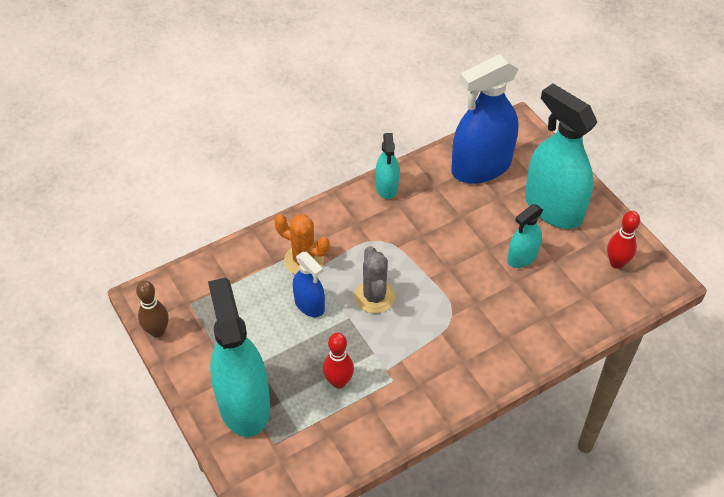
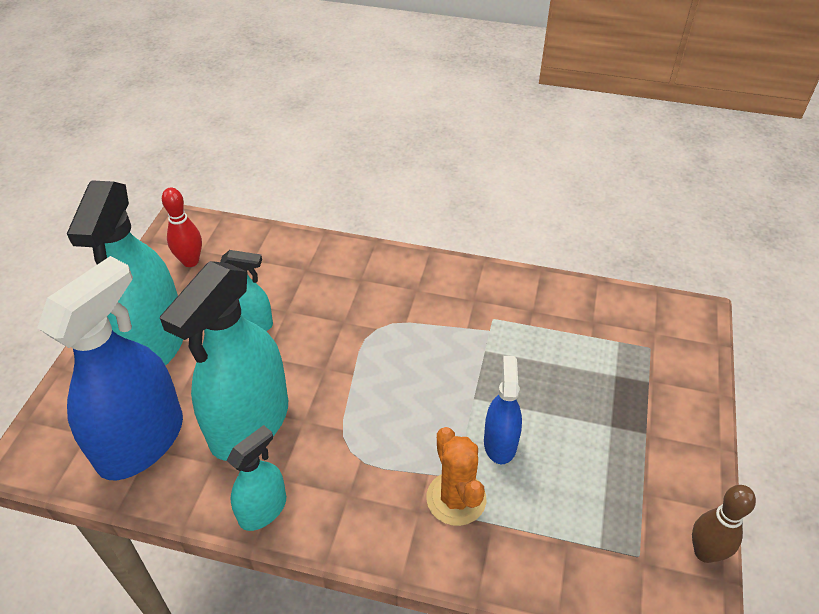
camera: 135 degrees left, 5 degrees down
(244, 404) = (654, 399): turquoise spray bottle -> turquoise spray bottle (250, 423)
(338, 382) = (543, 352): red bowling pin -> none
(374, 297) = (426, 398): grey cactus -> none
(481, 167) = (141, 441): blue spray bottle -> blue spray bottle turned 75 degrees counterclockwise

